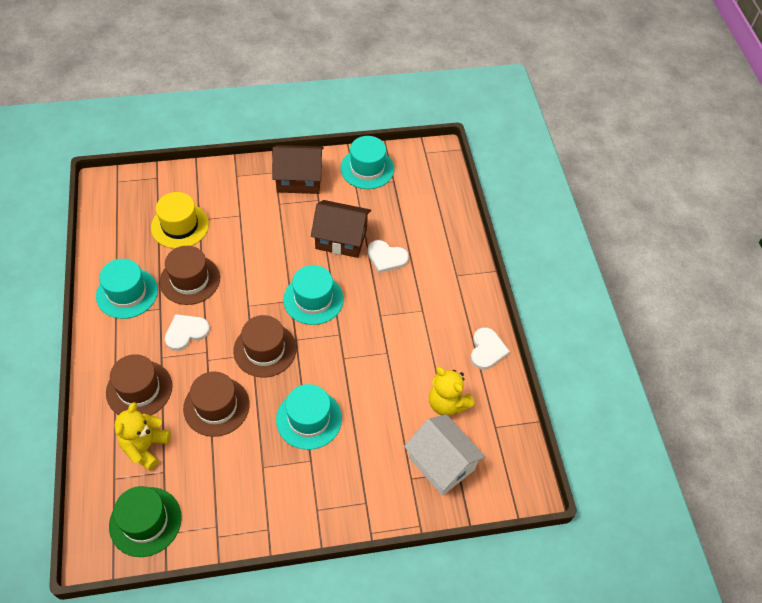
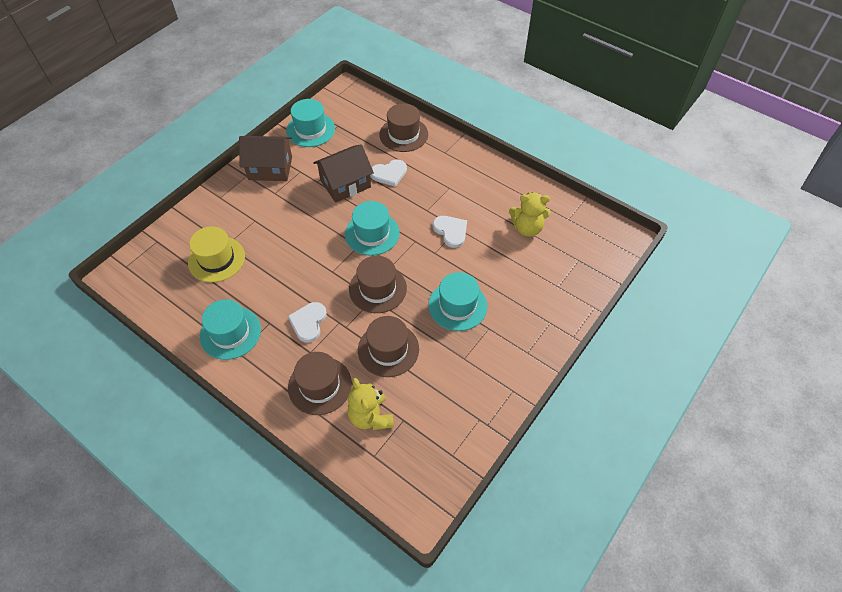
camera: 40 degrees left, 0 degrees up
(145, 521) = (429, 461): green hat -> none
(190, 280) = (269, 287): brown hat -> brown hat (403, 134)
(299, 179) = (270, 168): brown house -> brown house turned 45 degrees clockwise
(441, 463) = (564, 263): white house -> none
(487, 350) = (513, 180): white heart -> white heart (451, 231)

